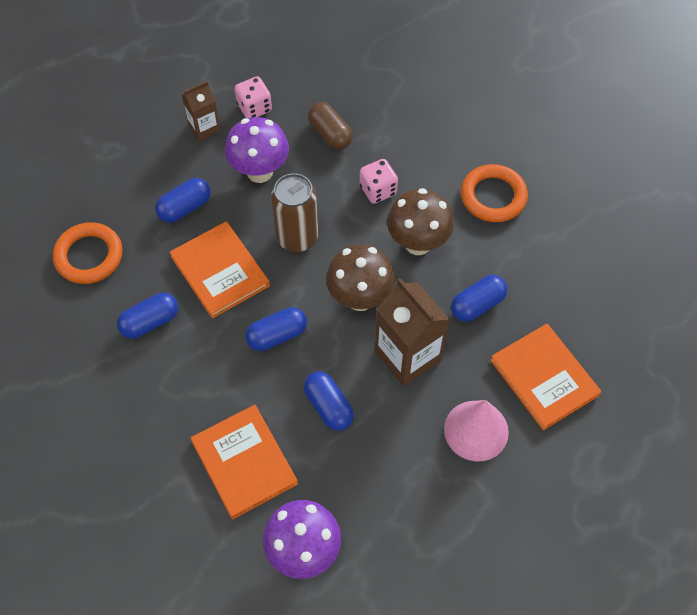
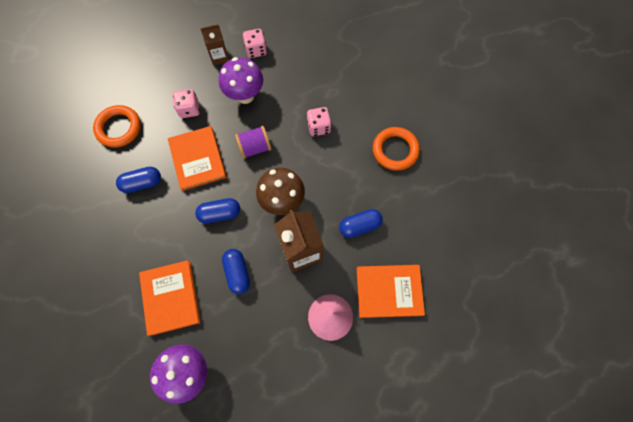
camera: 15 degrees right, 10 degrees up
(184, 207) = (189, 109): blue capsule -> pink dice
(297, 237) = (255, 148): brown can -> purple spool
(330, 134) = (300, 80): brown capsule -> none
(417, 243) = (333, 171): brown mushroom -> none
(544, 378) = (389, 291): orange book -> orange book turned 75 degrees counterclockwise

